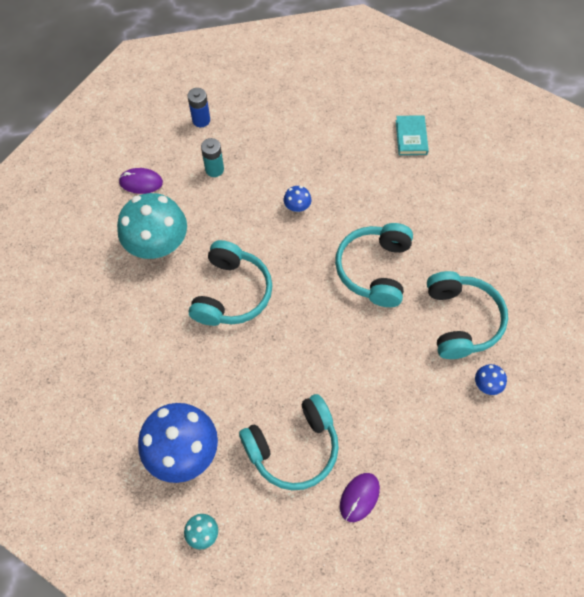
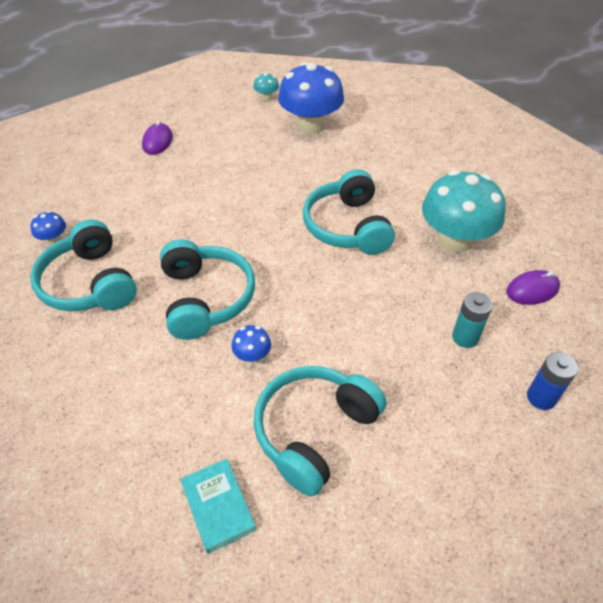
camera: 155 degrees right, 15 degrees down
(293, 447) = (224, 150): turquoise headphones -> turquoise headphones (314, 431)
(297, 207) = (333, 332): blue mushroom -> blue mushroom (252, 355)

